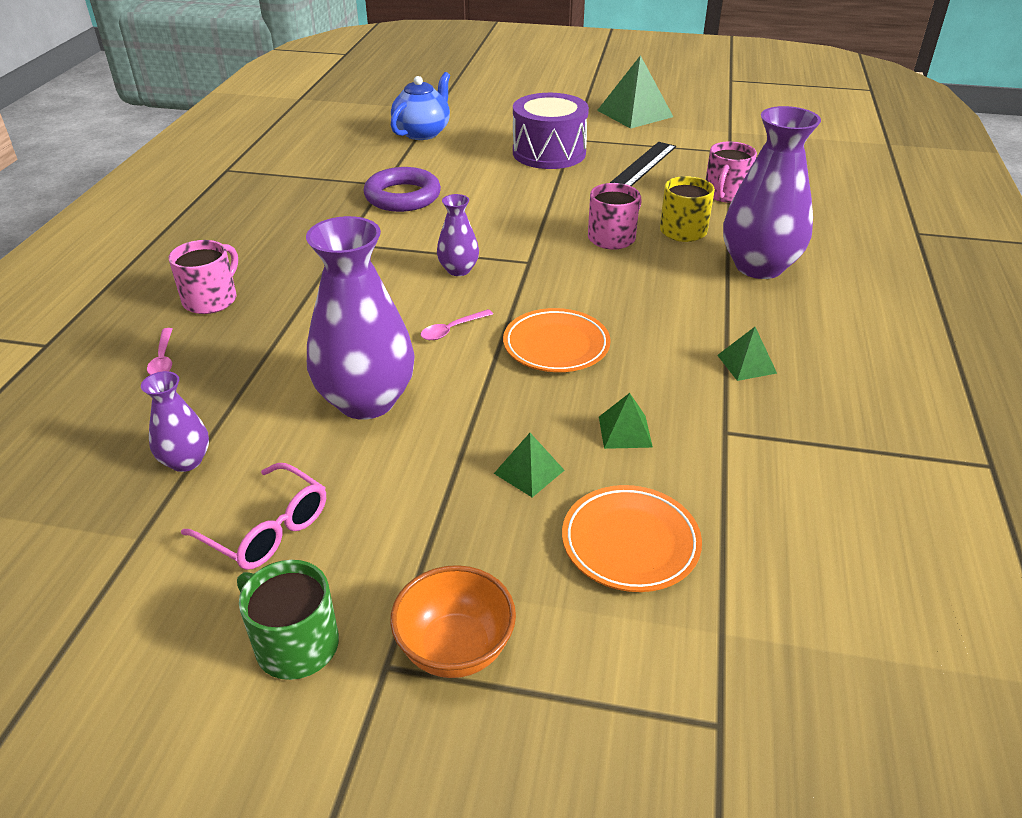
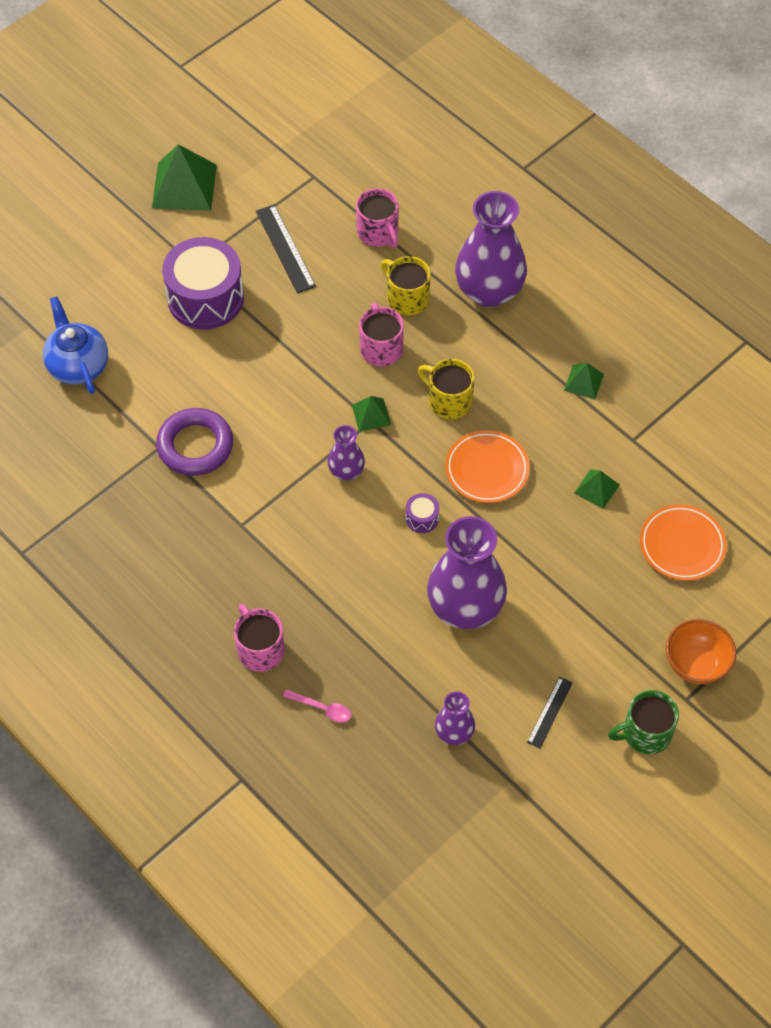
camera: 55 degrees left, 20 degrees up
(267, 529) = (550, 712): pink glasses -> black ruler
(451, 330) = (422, 518): pink spoon -> purple drum
(529, 472) = (595, 558): green pyramid -> green pyramid (371, 415)
(606, 292) = (448, 401): none -> yellow mug

